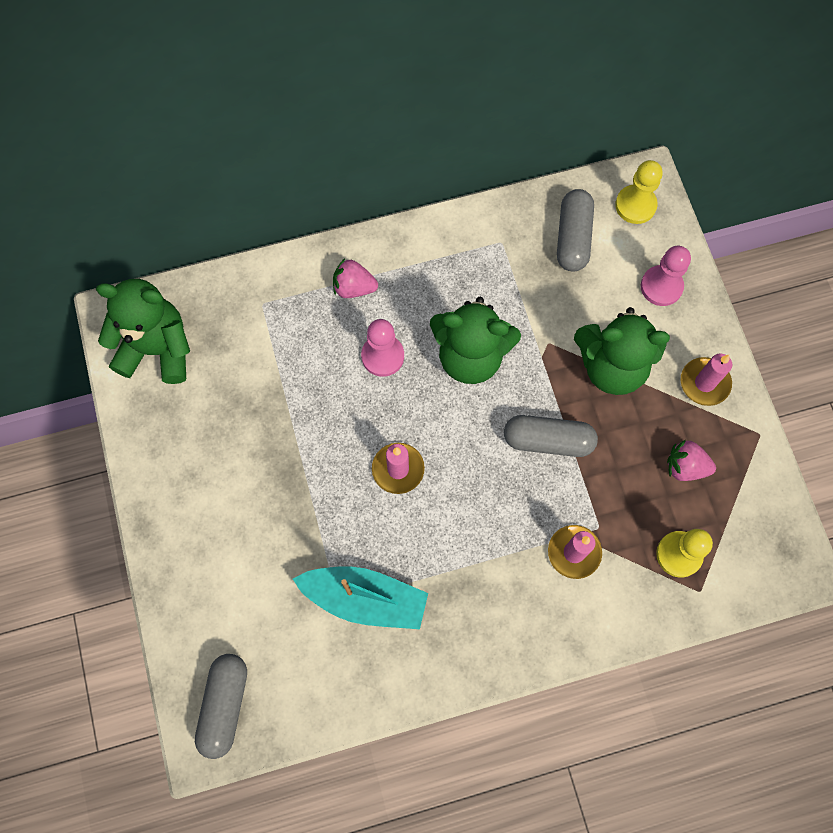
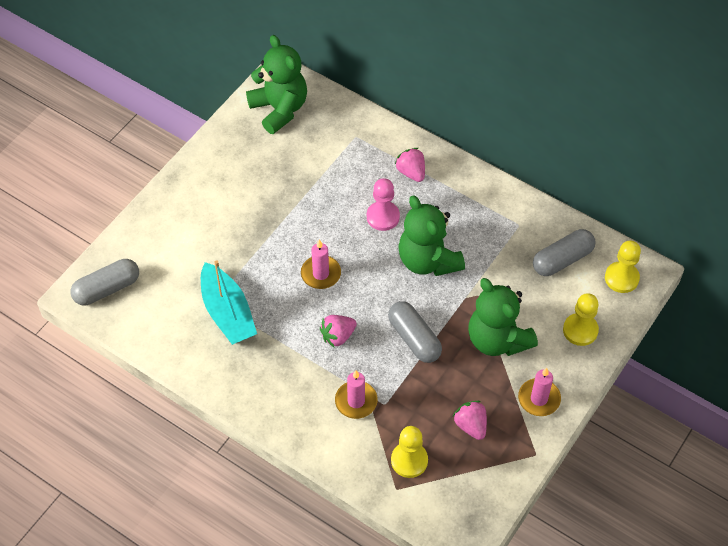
camera: 50 degrees right, 15 degrees down
(485, 510) = (338, 336): none -> pink strawberry
(661, 286) = (580, 330): pink pawn -> yellow pawn

